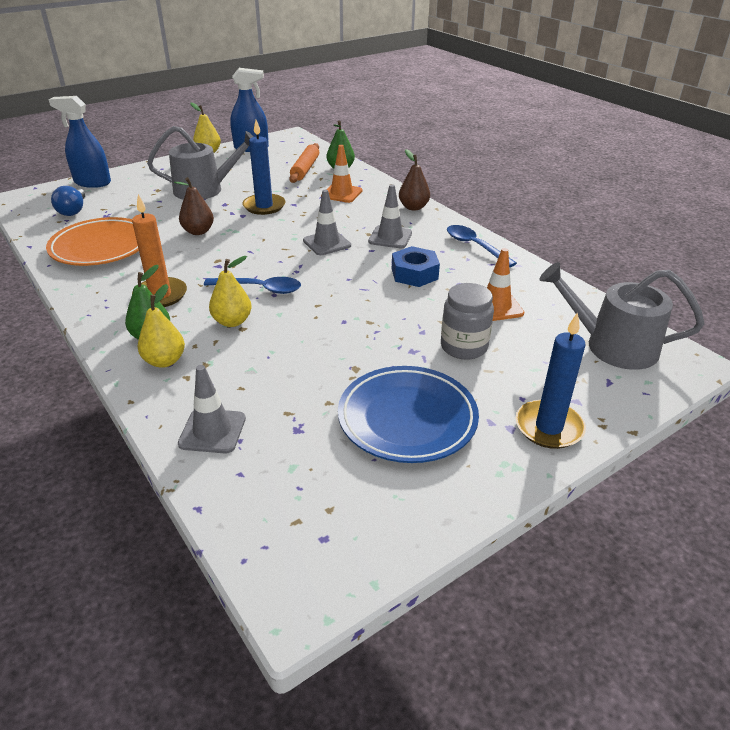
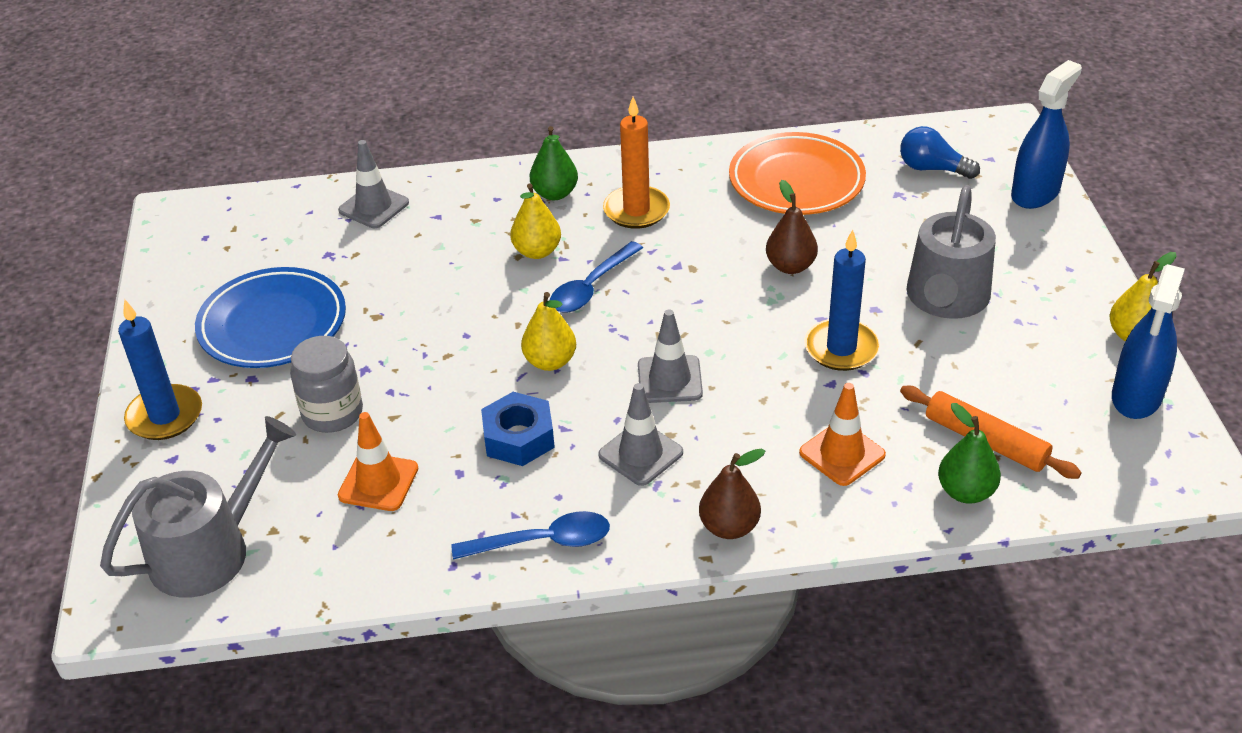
camera: 120 degrees right, 5 degrees up
(165, 361) = (503, 196): yellow pear -> yellow pear (550, 361)

